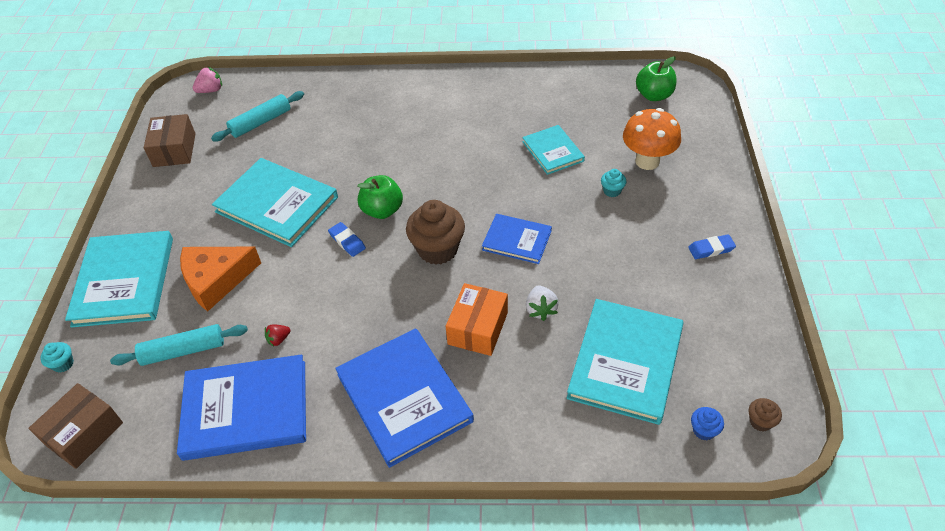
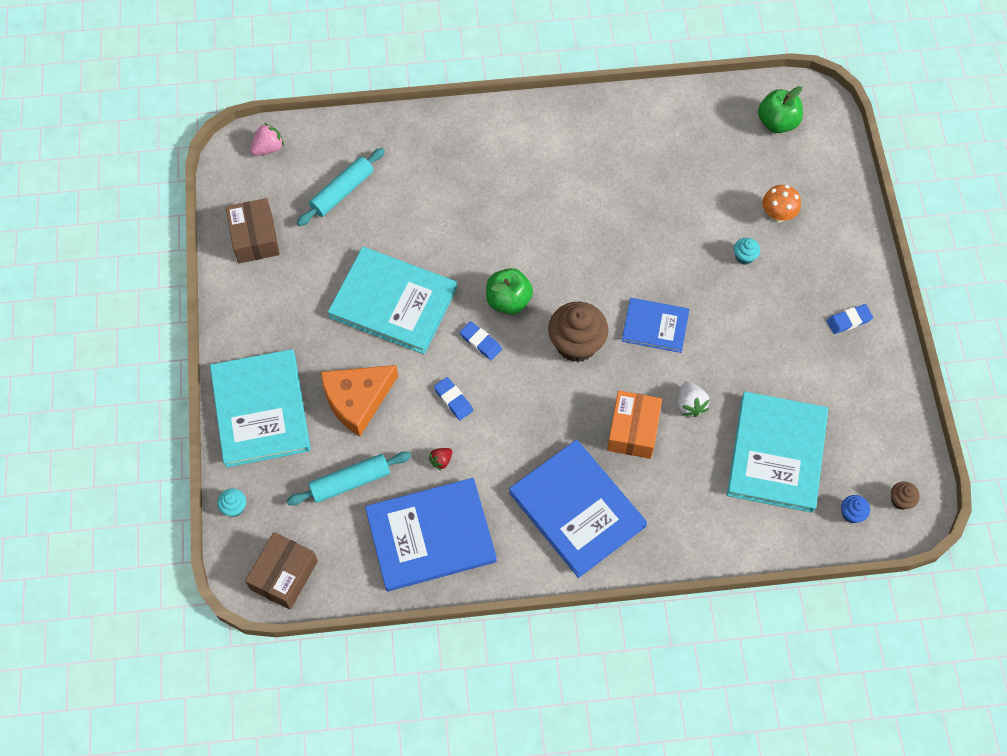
camera: 10 degrees left, 15 degrees up
(307, 287) = (453, 400): none -> blue eraser
(553, 151) = (676, 209): turquoise book -> none
(647, 161) = (777, 215): orange mushroom -> orange mushroom, size x0.64

